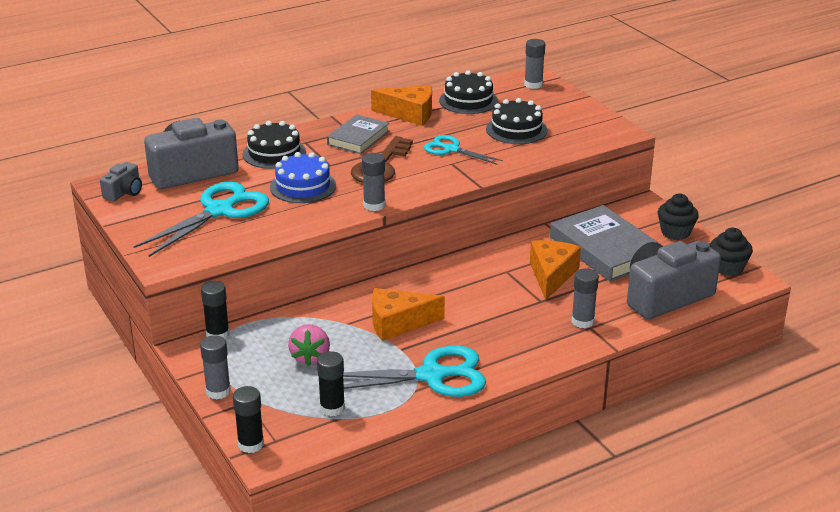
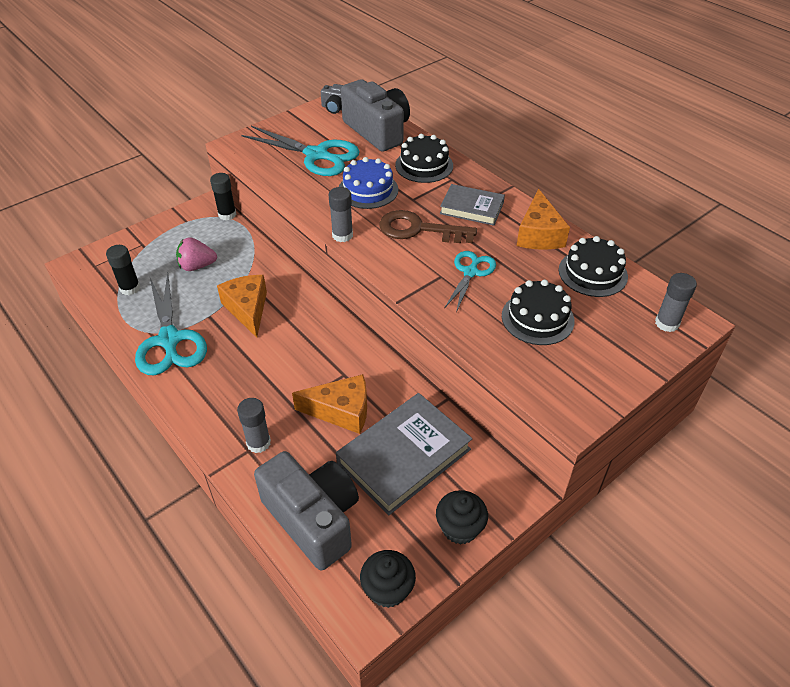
camera: 80 degrees right, 15 degrees up
(218, 391) = (155, 228): grey glue stick -> none
(251, 444) = (91, 255): black glue stick -> none

